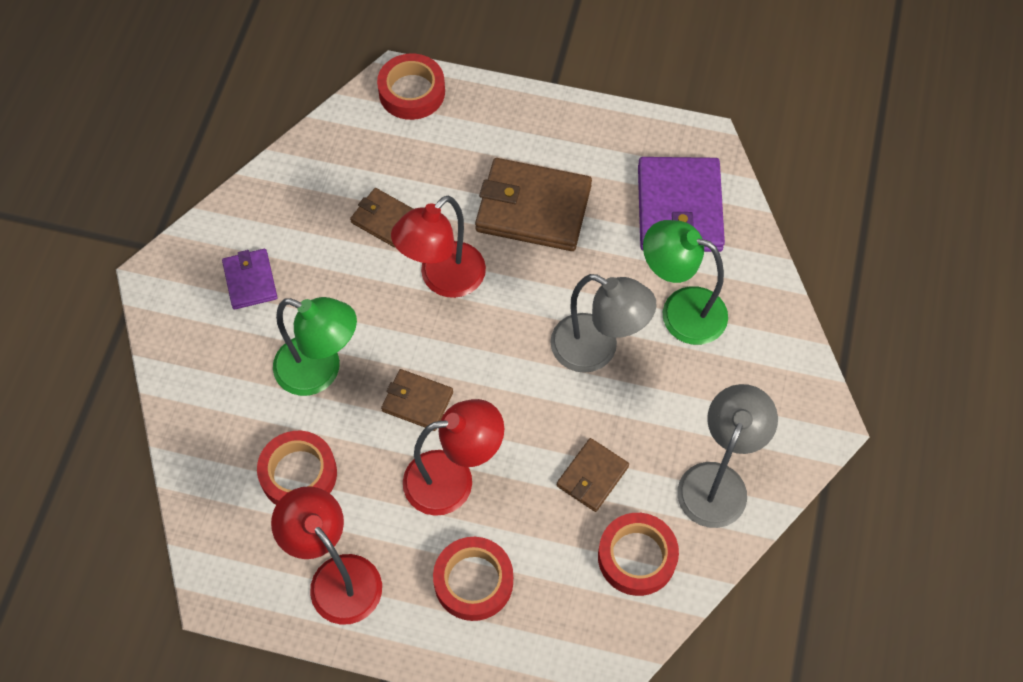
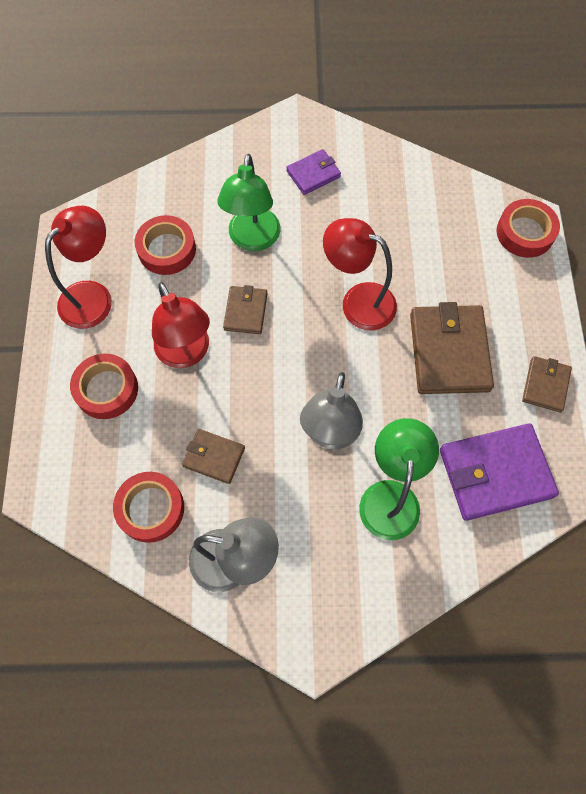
camera: 75 degrees right, 5 degrees up
(385, 219) = (397, 246): brown wallet -> brown wallet (545, 385)

